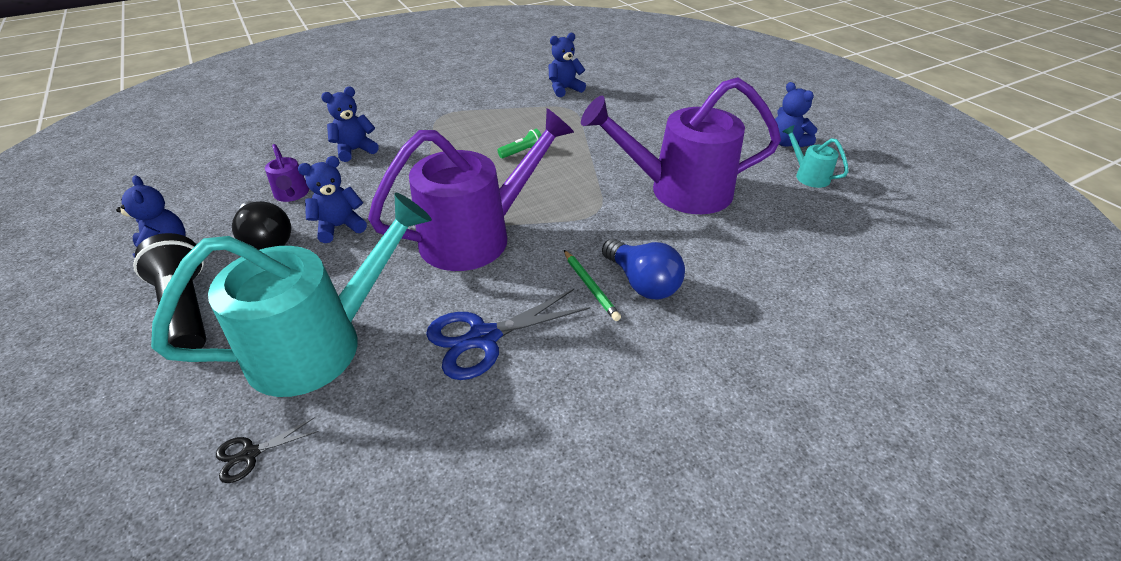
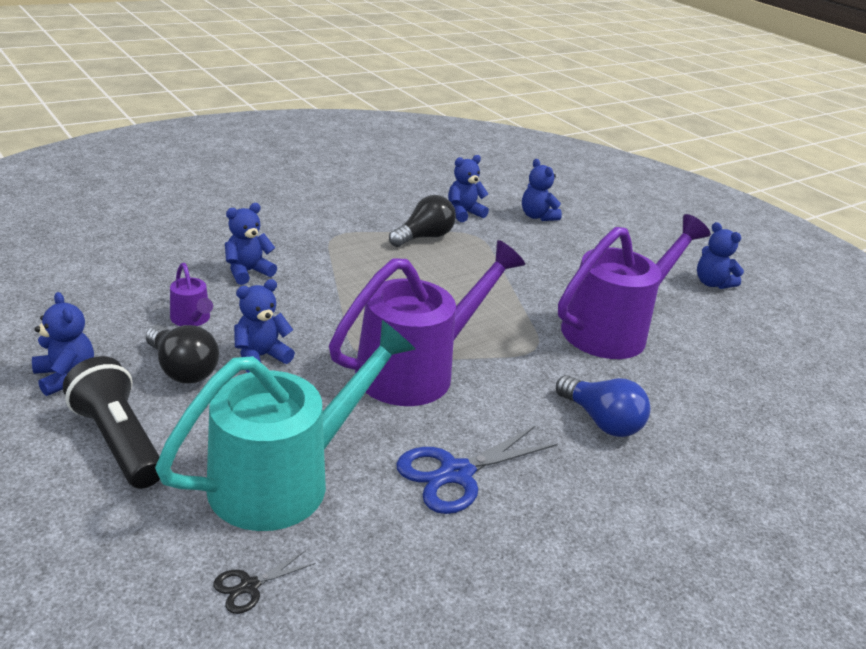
camera: 10 degrees left, 10 degrees down
(522, 112) = (424, 237): none -> black light bulb
(522, 152) = (437, 281): green flashlight -> none
(590, 287) = (550, 424): green pencil -> none
(632, 88) = (537, 216): none -> blue teddy bear
(678, 191) = (613, 329): purple watering can -> purple watering can turned 150 degrees clockwise
(808, 175) = (739, 317): turquoise watering can -> none

